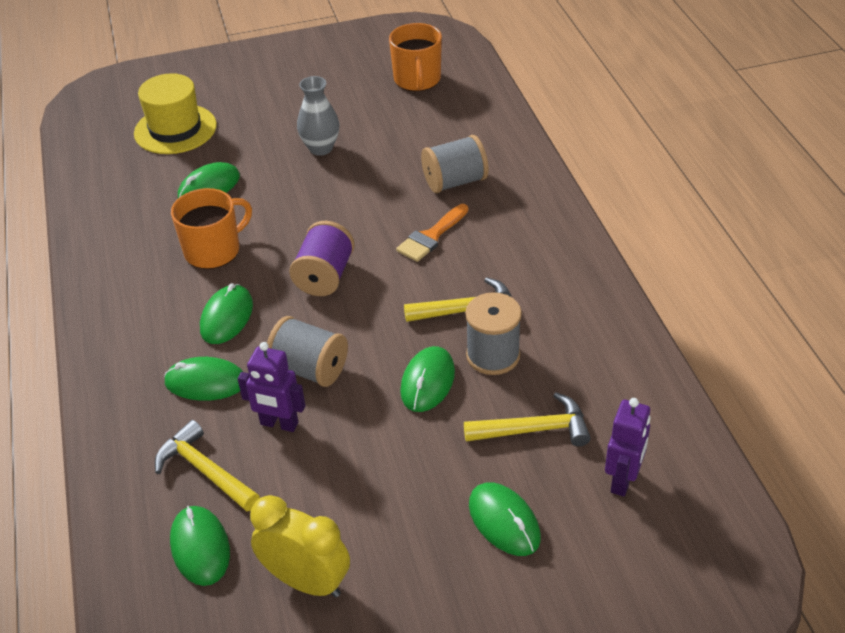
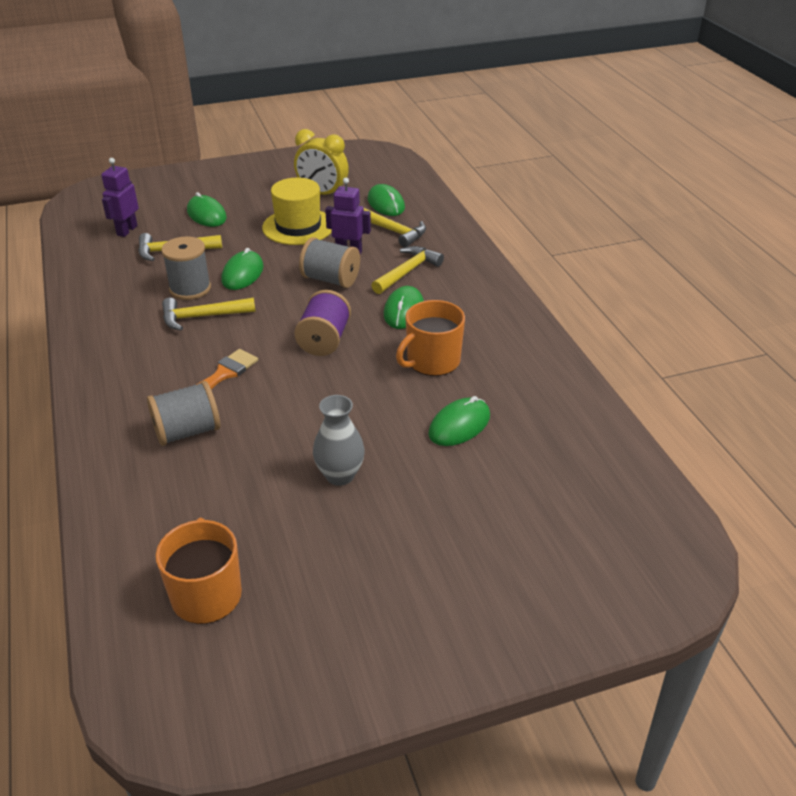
camera: 175 degrees right, 5 degrees down
(175, 129) = (531, 504): yellow hat -> yellow hat (298, 227)
(206, 382) = (407, 272): green mouse -> yellow hammer

